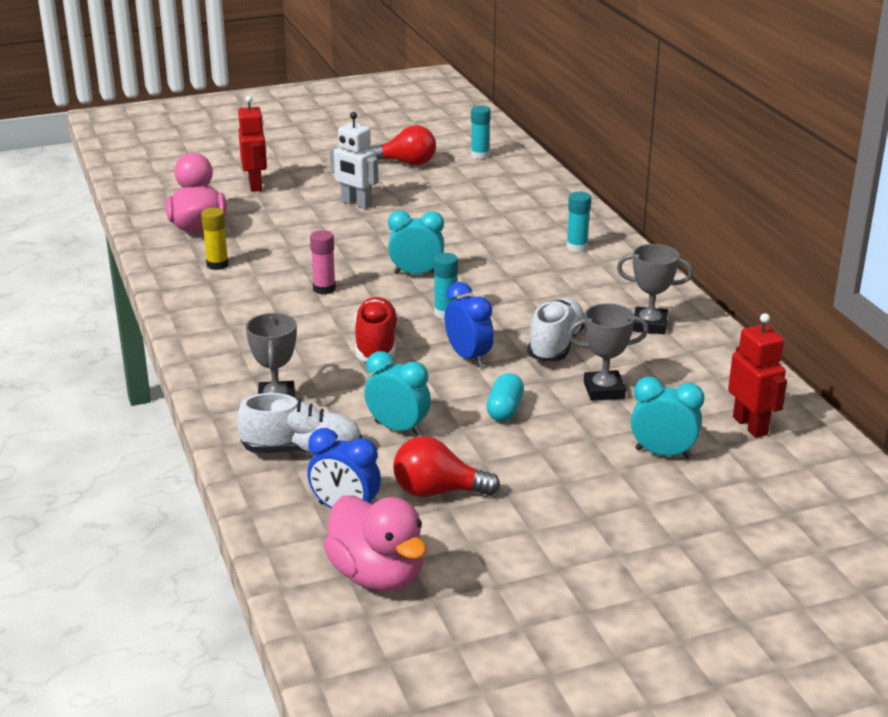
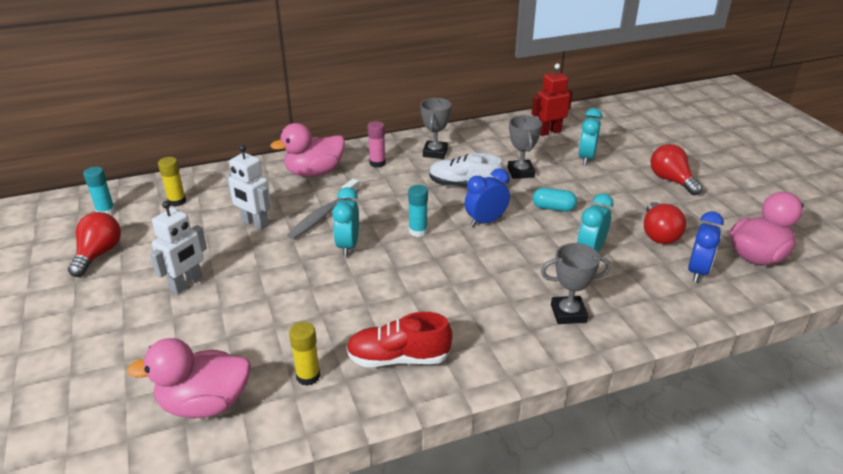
camera: 90 degrees left, 5 degrees up
(255, 185) = (100, 364): red robot -> none
(302, 451) = (635, 295): white shoe -> none
(324, 289) = (371, 297): pink glue stick -> pink glue stick (377, 163)
(376, 345) = (471, 264): red shoe -> red shoe (398, 358)
(461, 223) = (254, 223): none -> white robot
(479, 258) = (323, 215): none -> grey toothbrush
(502, 183) = (177, 201): none -> yellow glue stick
(577, 247) = (314, 172): turquoise glue stick -> pink duck
(602, 531) = (671, 180): none -> red light bulb

